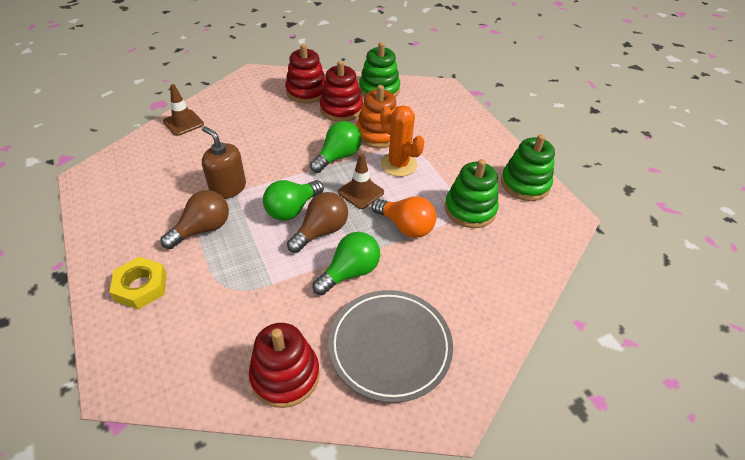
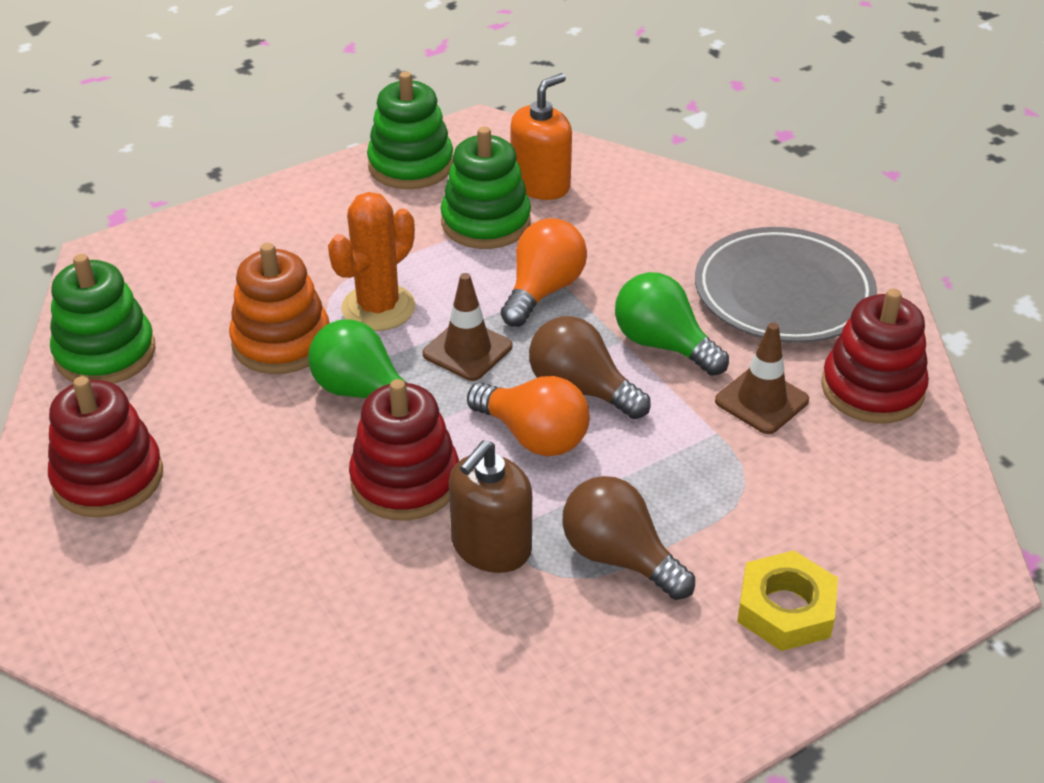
camera: 95 degrees left, 5 degrees down
(183, 123) = (253, 701): brown traffic cone -> brown traffic cone (761, 401)
(292, 209) = (533, 436): green light bulb -> orange light bulb
(341, 109) = (187, 407): red stacking toy -> red stacking toy (405, 481)
(510, 237) = (540, 184): none -> orange soap dispenser

